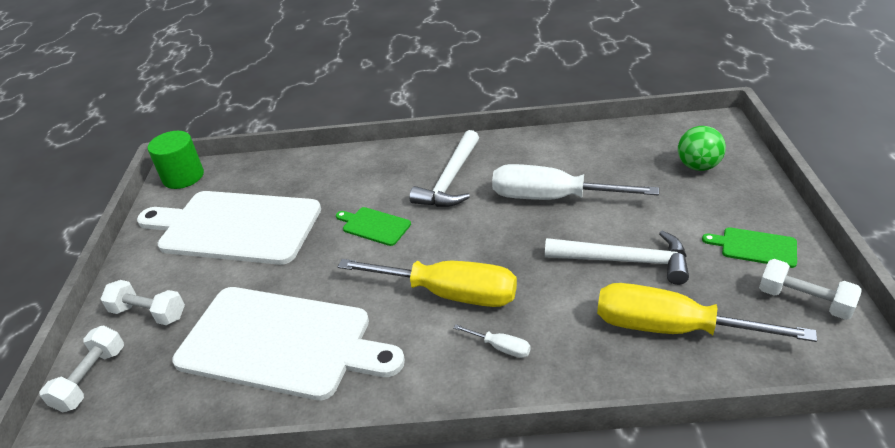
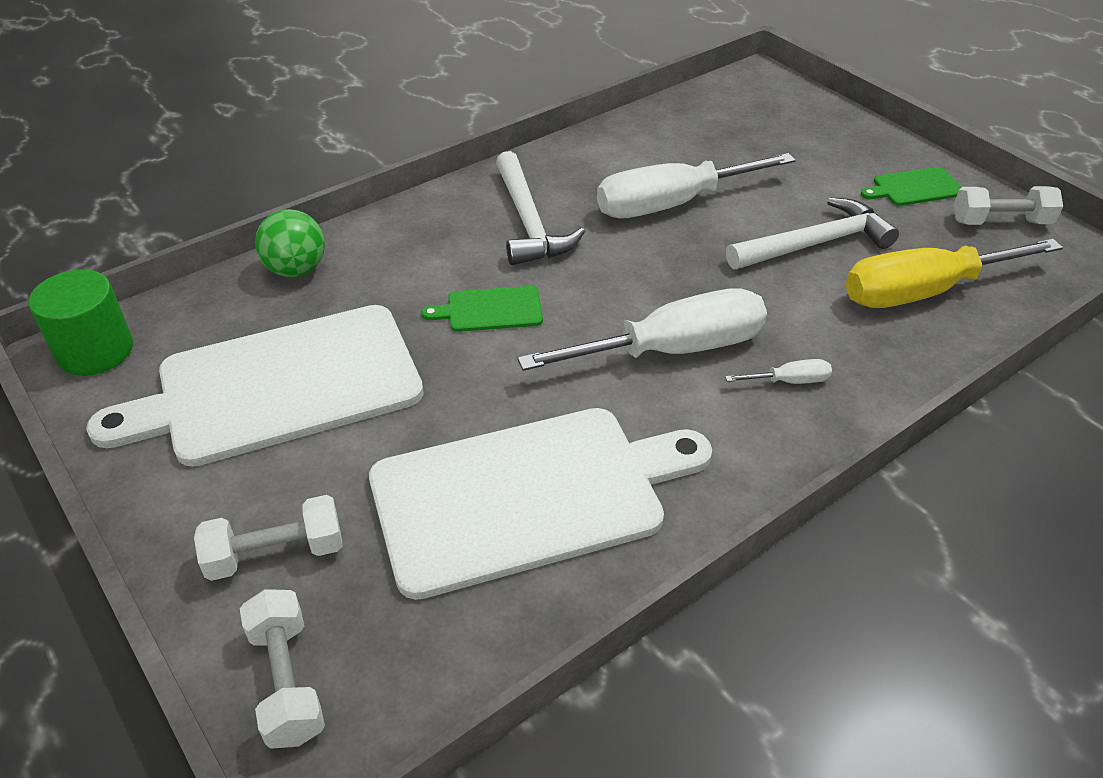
camera: 40 degrees left, 5 degrees up
(449, 293) = (672, 350): yellow screwdriver -> white screwdriver
(698, 166) = (784, 124): green ball -> green ball (296, 270)

